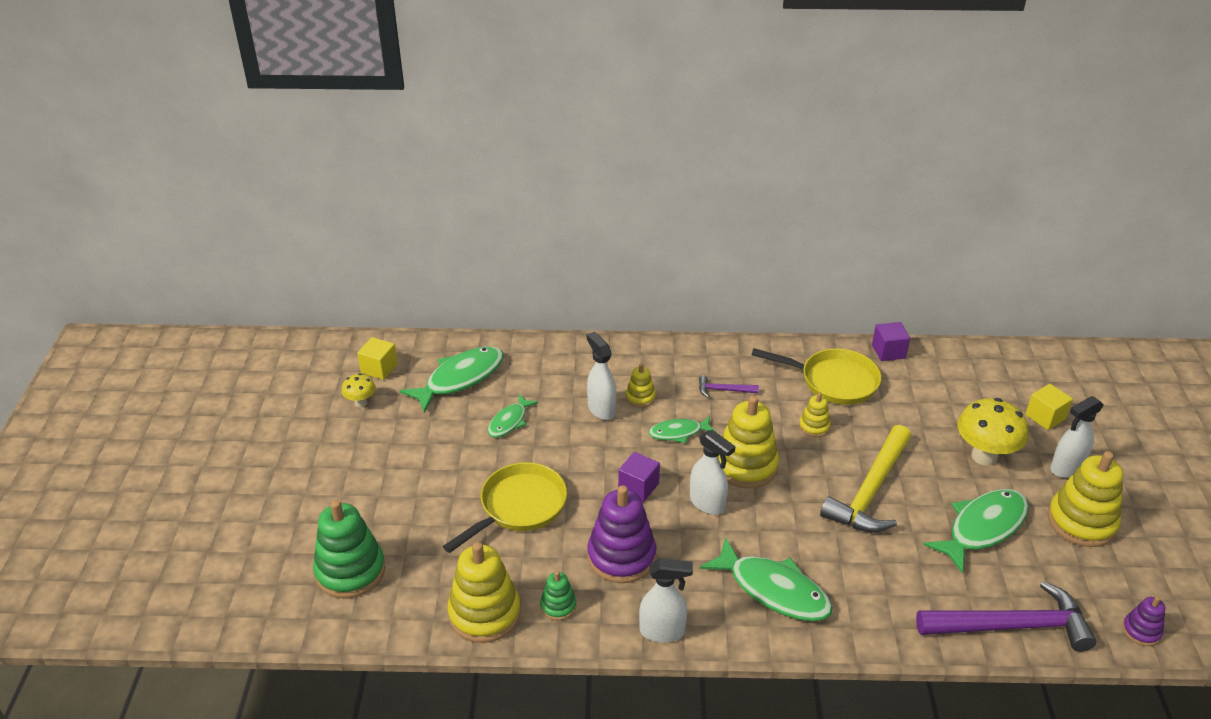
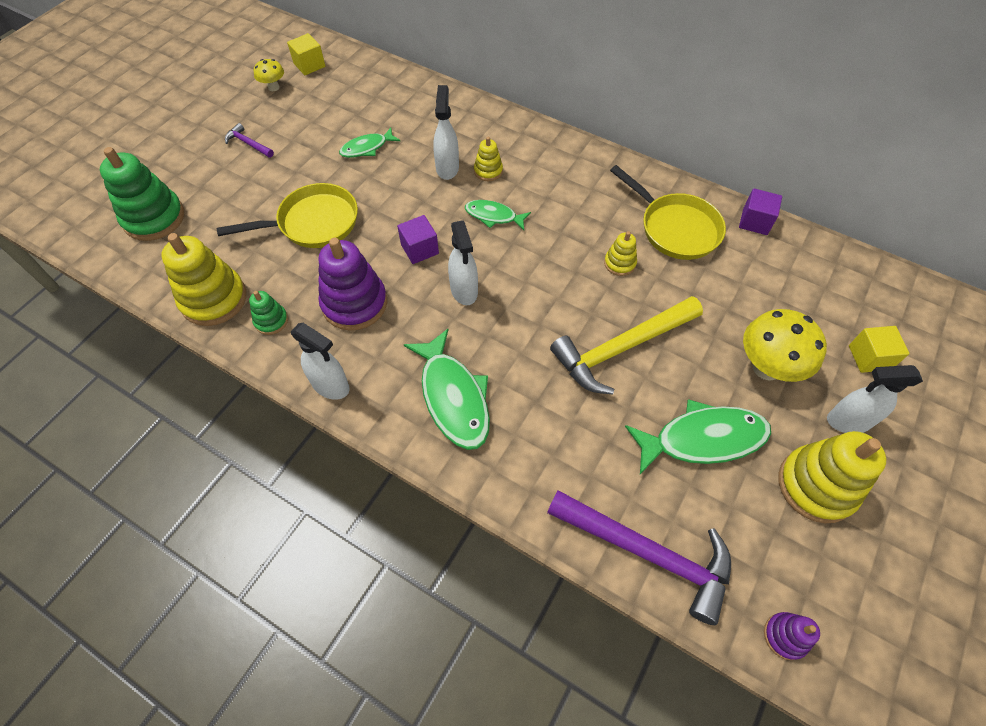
camera: 30 degrees right, 20 degrees up
(460, 379) = (360, 97): green fish -> none
(723, 390) = (565, 194): purple hammer -> purple hammer (248, 143)
(746, 466) = (526, 272): yellow stacking toy -> none

